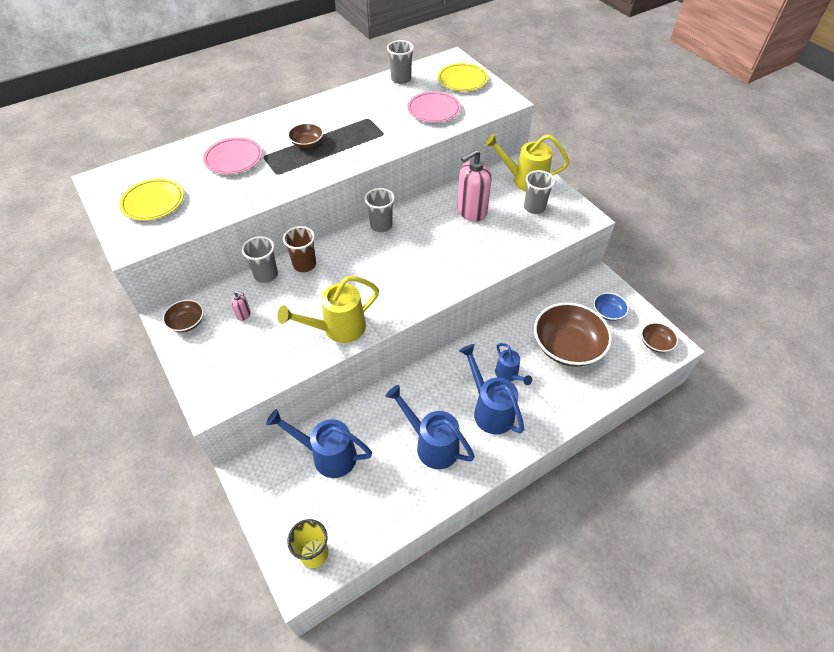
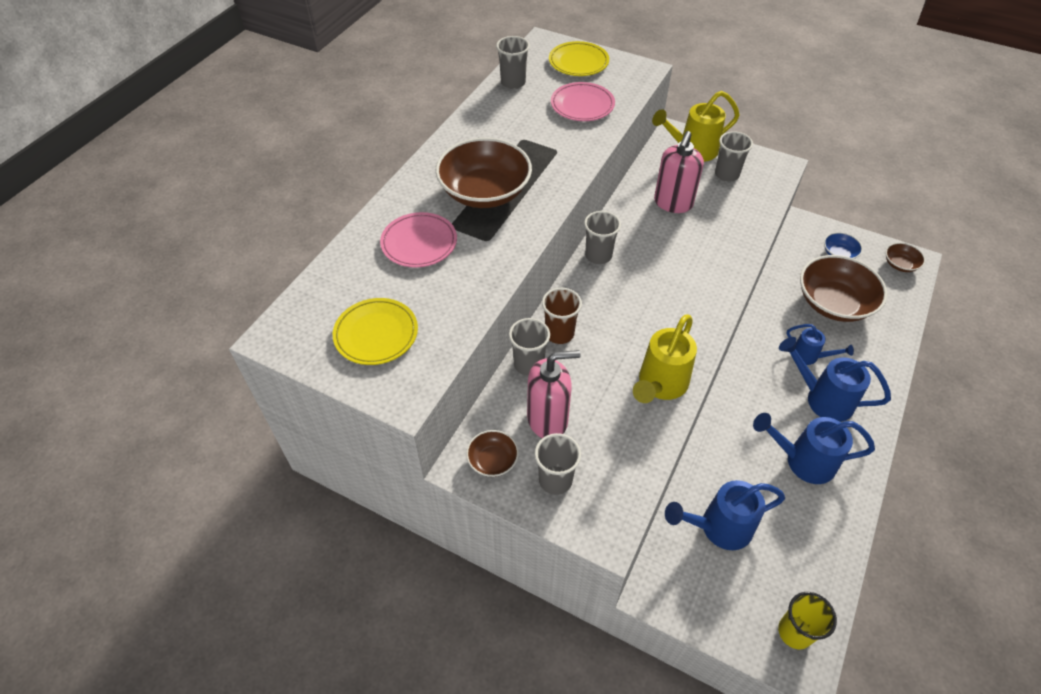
camera: 30 degrees left, 0 degrees up
(211, 354) = (555, 480): none -> grey cup
(244, 315) = (548, 420): pink soap dispenser -> pink soap dispenser, size x2.35
(307, 143) = (484, 192): brown bowl -> brown bowl, size x2.09

